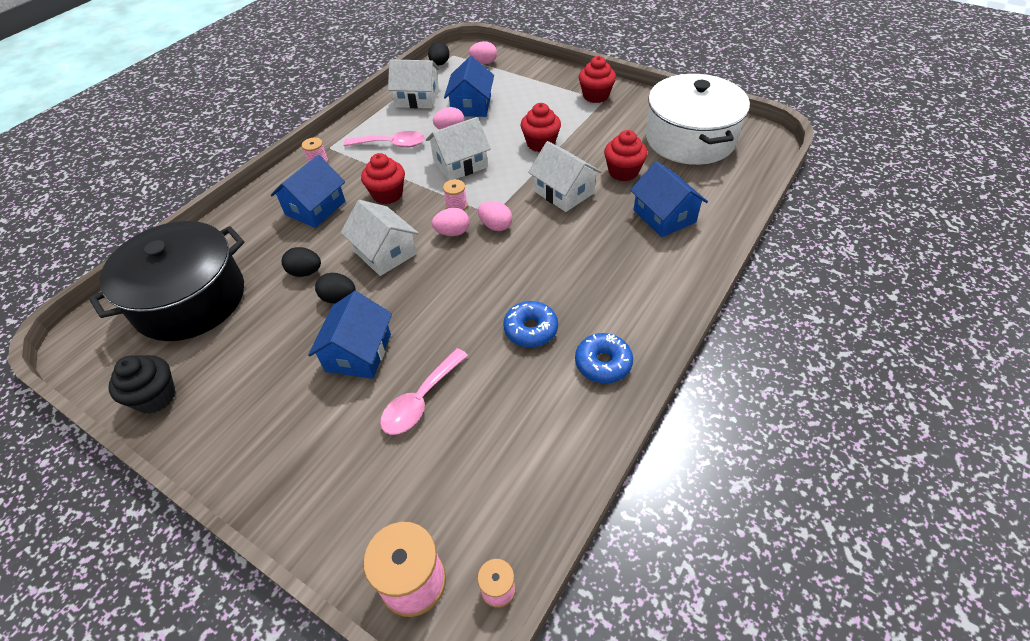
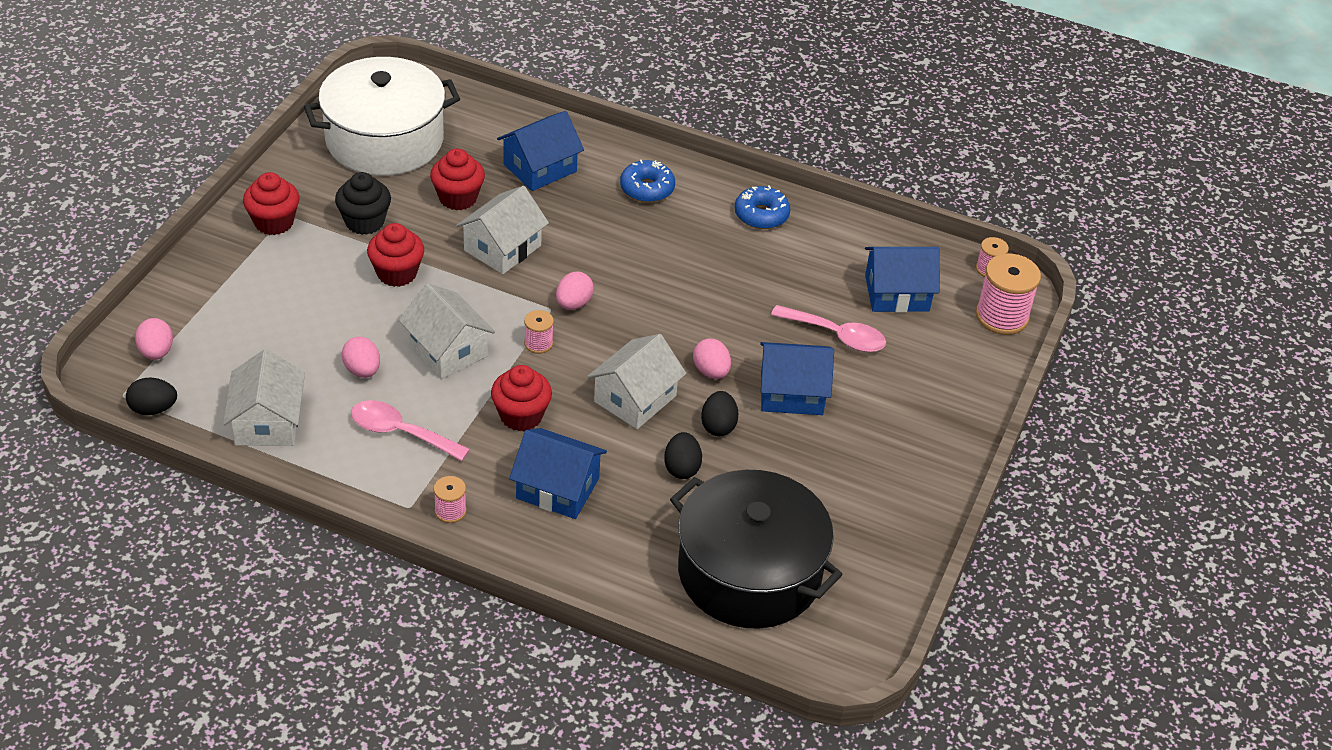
camera: 105 degrees left, 5 degrees down
(155, 397) = (892, 551): black cupcake -> black cupcake (364, 222)
(391, 144) = (400, 432): pink spoon -> pink spoon turned 60 degrees counterclockwise
(452, 232) = (590, 341): pink egg -> pink egg (711, 372)
(471, 105) = (293, 354): blue house -> blue house (897, 293)
(530, 330) = (730, 265): blue donut -> blue donut (647, 189)

